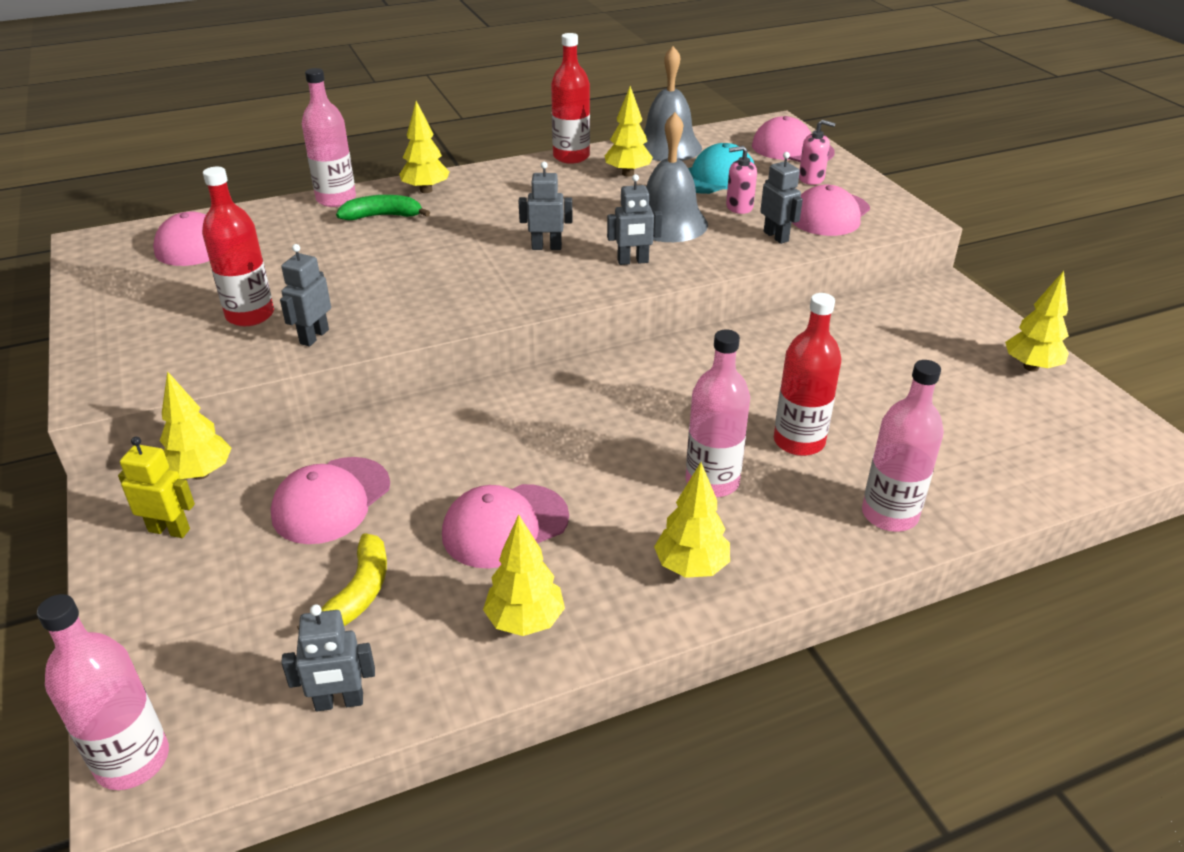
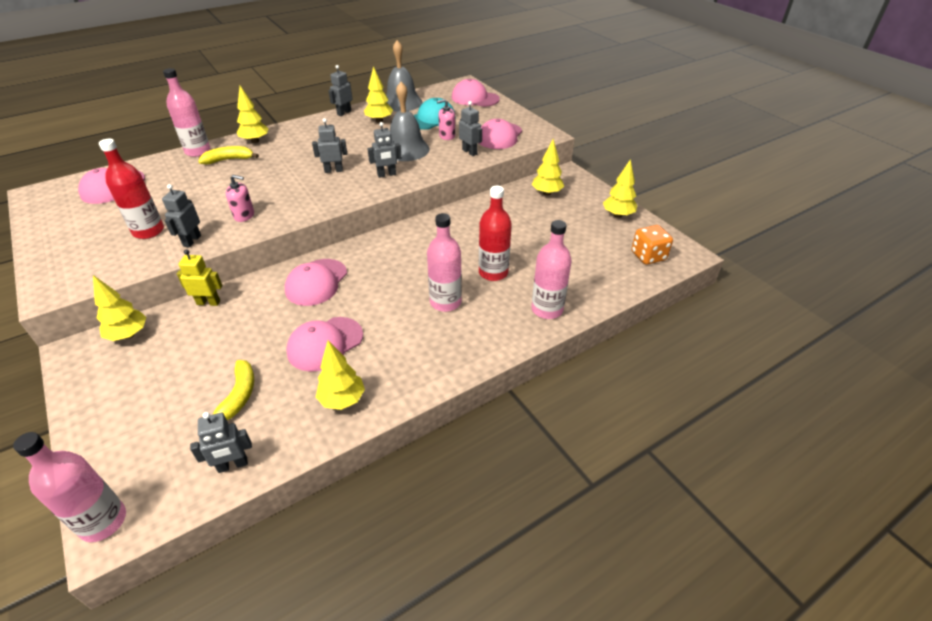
camera: 10 degrees left, 5 degrees up
(169, 530) = (112, 373): yellow robot -> yellow robot (208, 302)
(331, 500) = (215, 341): pink cap -> pink cap (316, 282)
(382, 216) = (229, 160): green banana -> yellow banana
(571, 157) = (344, 113): red bottle -> grey robot
(691, 567) = (437, 354): yellow tree -> yellow tree (546, 193)
(811, 178) = (487, 115): pink soap dispenser -> pink soap dispenser (244, 215)
(1083, 443) = (648, 256): none -> orange dice

